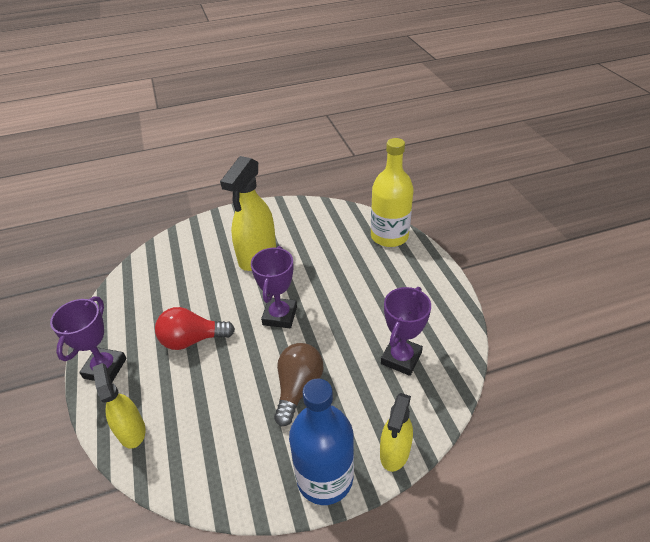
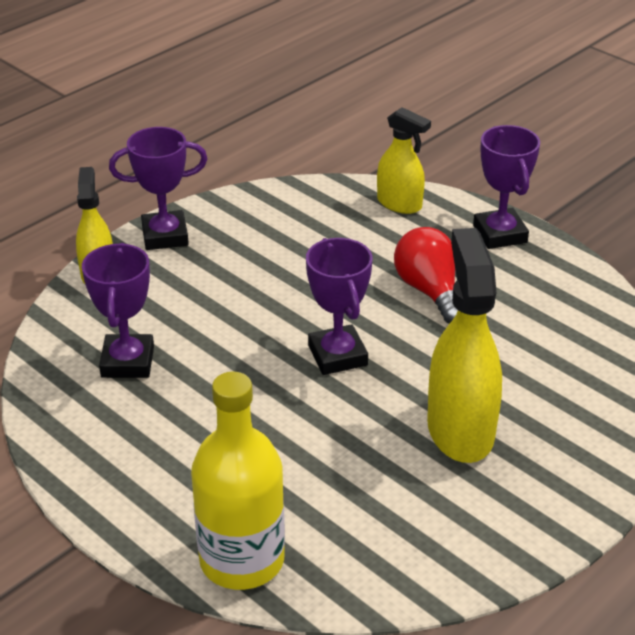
camera: 150 degrees right, 5 degrees down
(192, 340) = (429, 291): red light bulb -> red light bulb turned 75 degrees counterclockwise
(298, 388) = (246, 290): brown light bulb -> none
(324, 477) = (165, 236): blue bottle -> purple trophy

